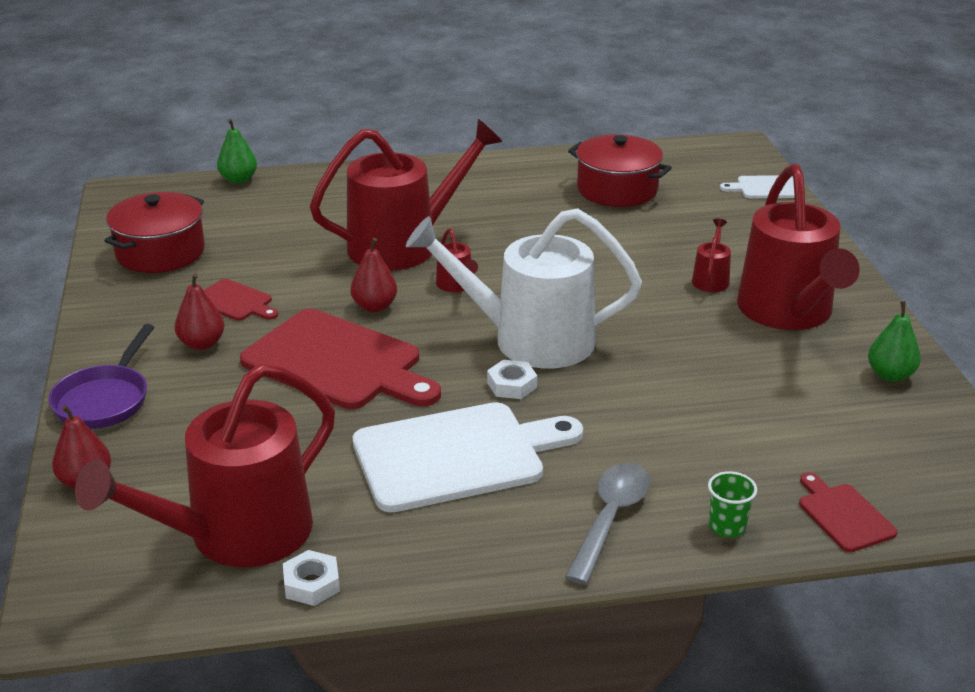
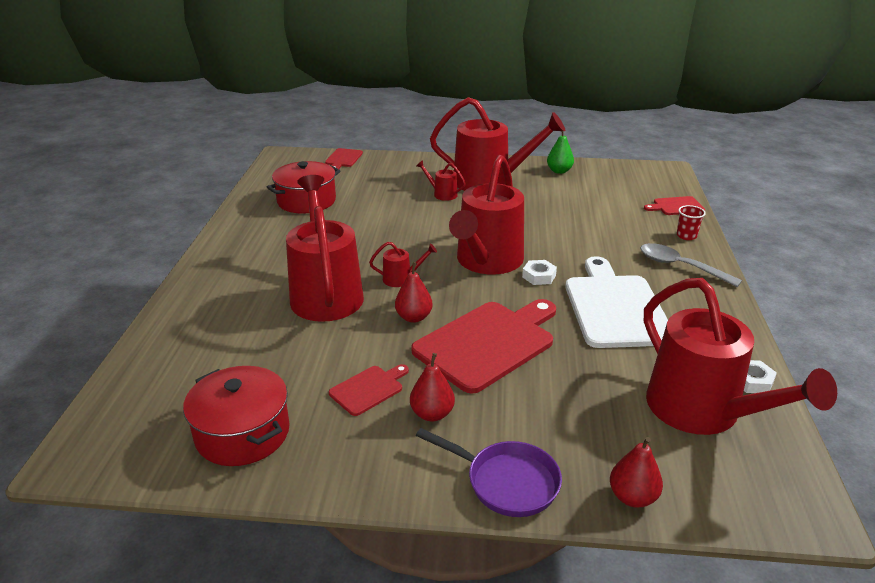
camera: 75 degrees left, 0 degrees up
(238, 179) = (125, 370): green pear -> none
(530, 340) = (487, 261): white watering can -> red watering can
(727, 527) = (686, 236): green cup -> red cup
(765, 188) = (343, 159): white cutting board -> red cutting board

